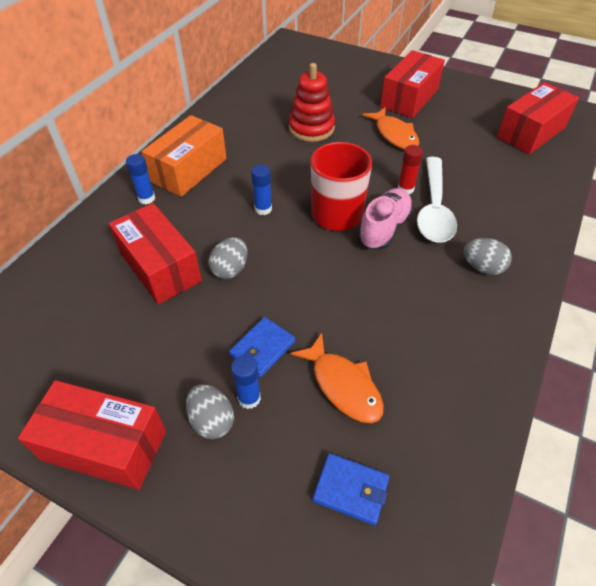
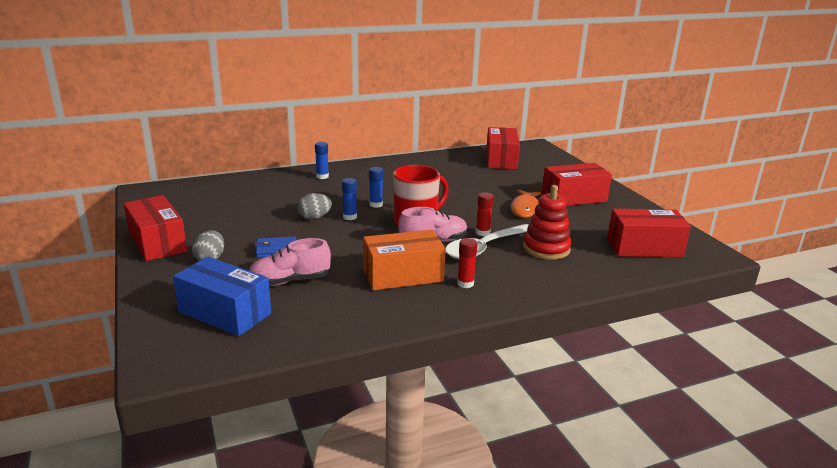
camera: 40 degrees right, 25 degrees down
(160, 267) = (283, 202): red box -> red box (501, 160)
(189, 170) = (364, 175): orange box -> orange box (403, 275)
(249, 398) = (239, 261): blue glue stick -> blue glue stick (350, 217)
(311, 128) = (472, 186): red stacking toy -> red stacking toy (546, 248)
(343, 385) = (290, 281): orange fish -> pink shoe
(351, 489) = (225, 312): blue wallet -> blue box
(482, 267) = (465, 283): grey egg -> red glue stick

